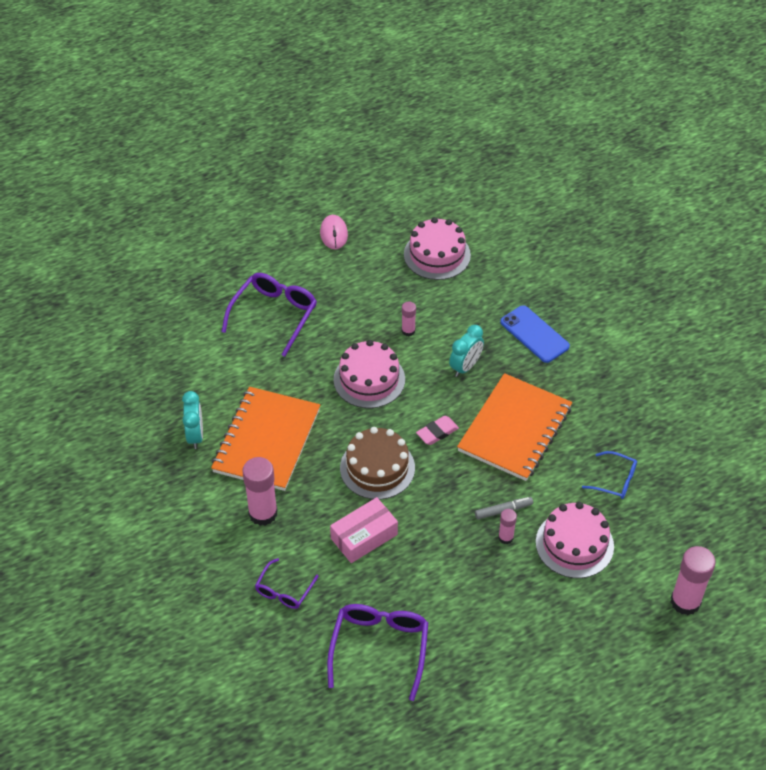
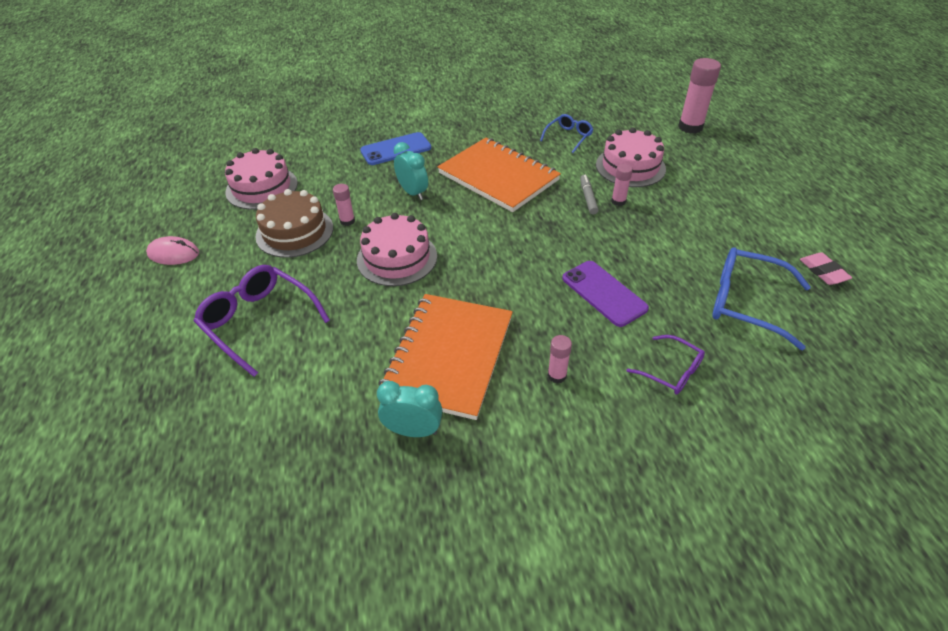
camera: 75 degrees left, 5 degrees down
(263, 513) = (557, 375): pink glue stick -> pink glue stick, size x0.52
(266, 441) = (448, 356): orange notebook -> orange notebook turned 75 degrees clockwise
(364, 536) = (604, 293): pink box -> purple phone
(377, 468) = (516, 270): brown cake -> brown cake (294, 232)
(379, 648) = (746, 303): purple glasses -> blue glasses
(437, 432) = (485, 222): pink eraser -> pink eraser (823, 271)

